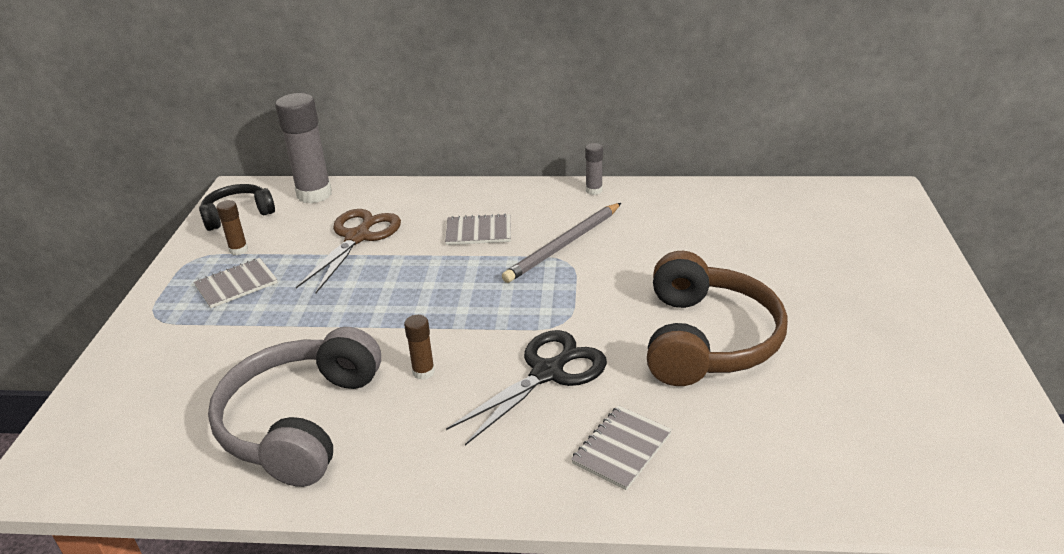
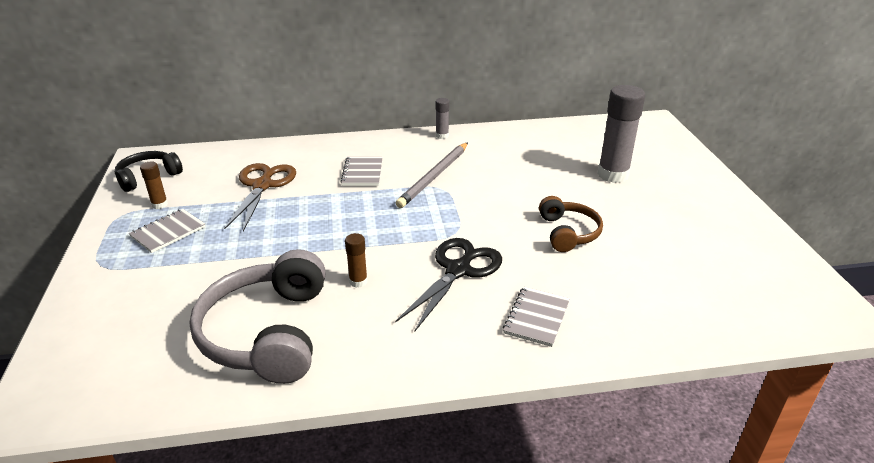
camera: 15 degrees left, 0 degrees up
(314, 194) = (212, 156): grey glue stick -> grey glue stick (613, 175)
(478, 232) = (362, 173): grey notebook -> grey notebook turned 75 degrees counterclockwise
(706, 339) = (568, 233): brown headphones -> brown headphones, size x0.57

